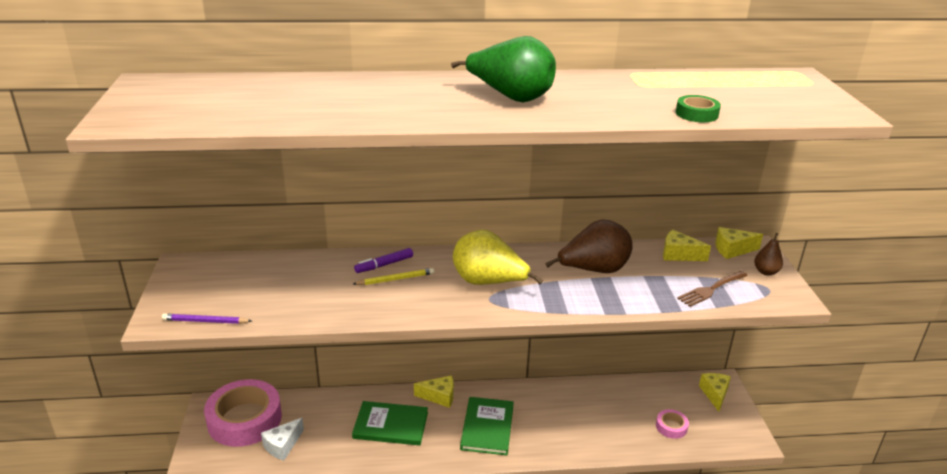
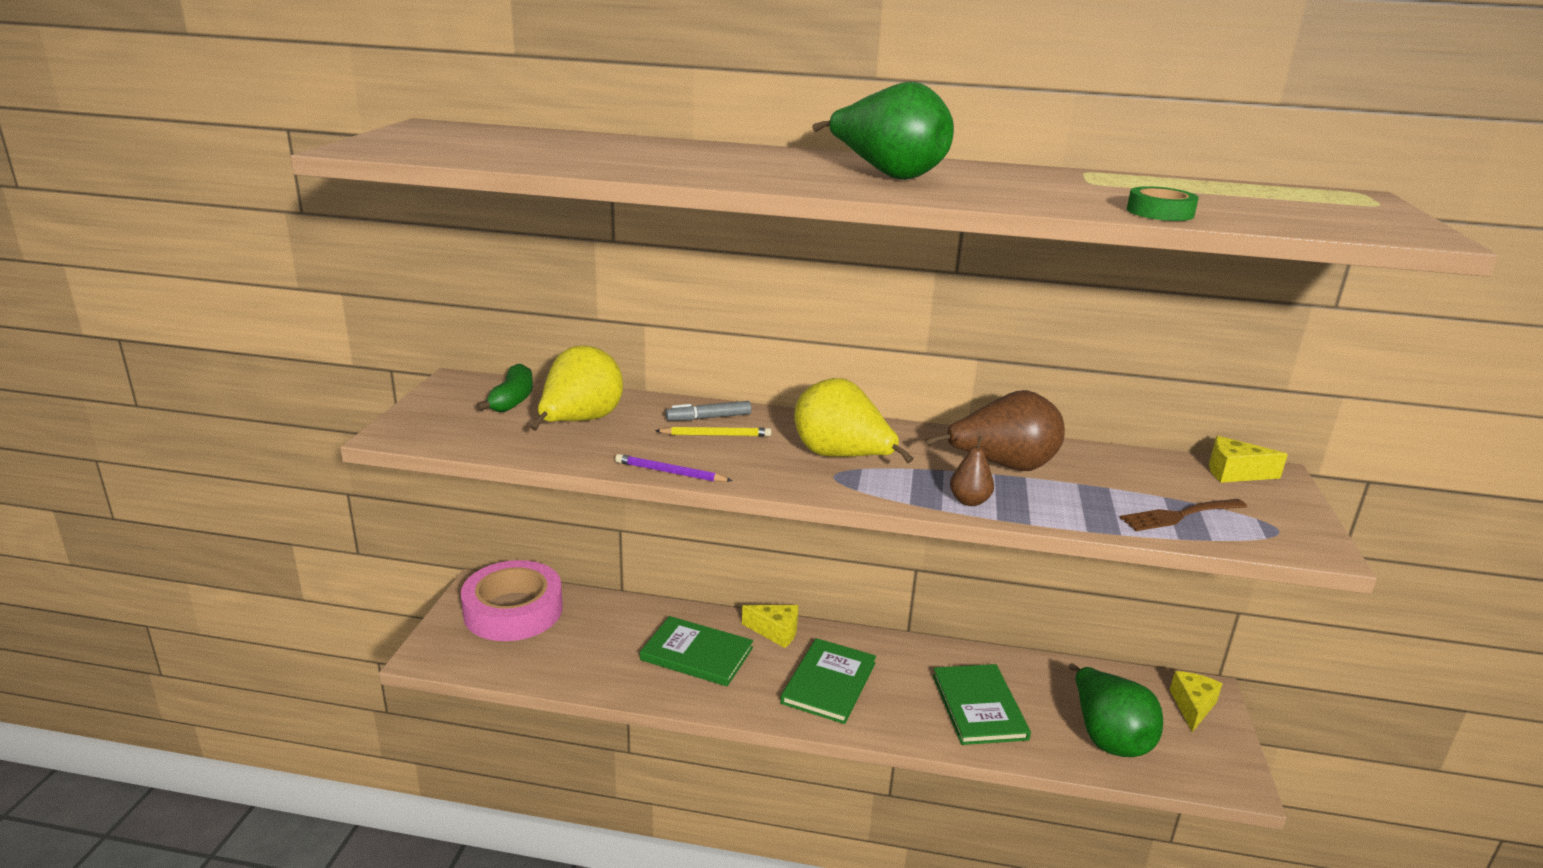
camera: 15 degrees right, 5 degrees down
(205, 321) = (450, 442): purple pencil -> purple pencil (670, 472)
(233, 274) = (513, 400): none -> green banana
(282, 445) = (547, 650): white cheese -> none
(293, 285) = (579, 422): none -> yellow pear
(384, 265) = (709, 418): purple marker -> grey marker
(588, 423) = (979, 707): none -> green book
(671, 427) = (1108, 737): pink tape -> green pear
(679, 254) = (1144, 466): yellow cheese -> none
(766, 272) = (1280, 507): brown pear -> brown pear (969, 501)

